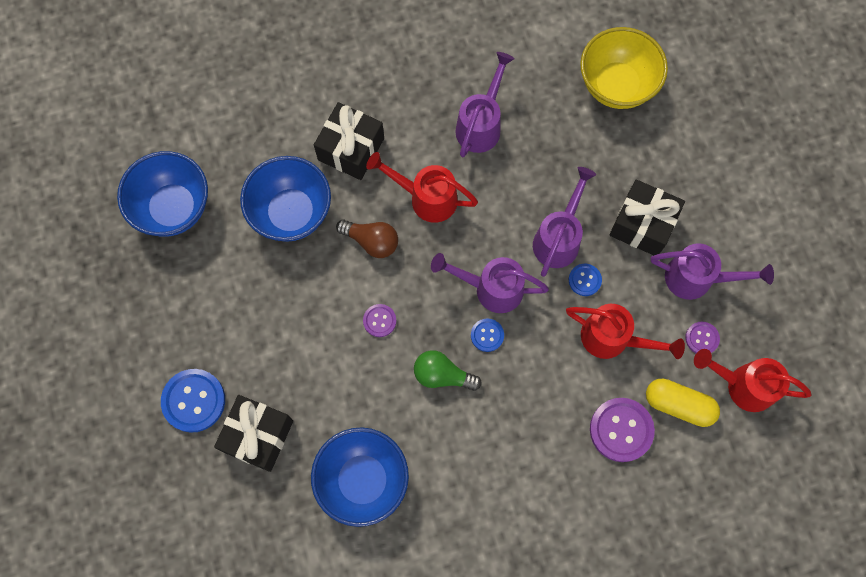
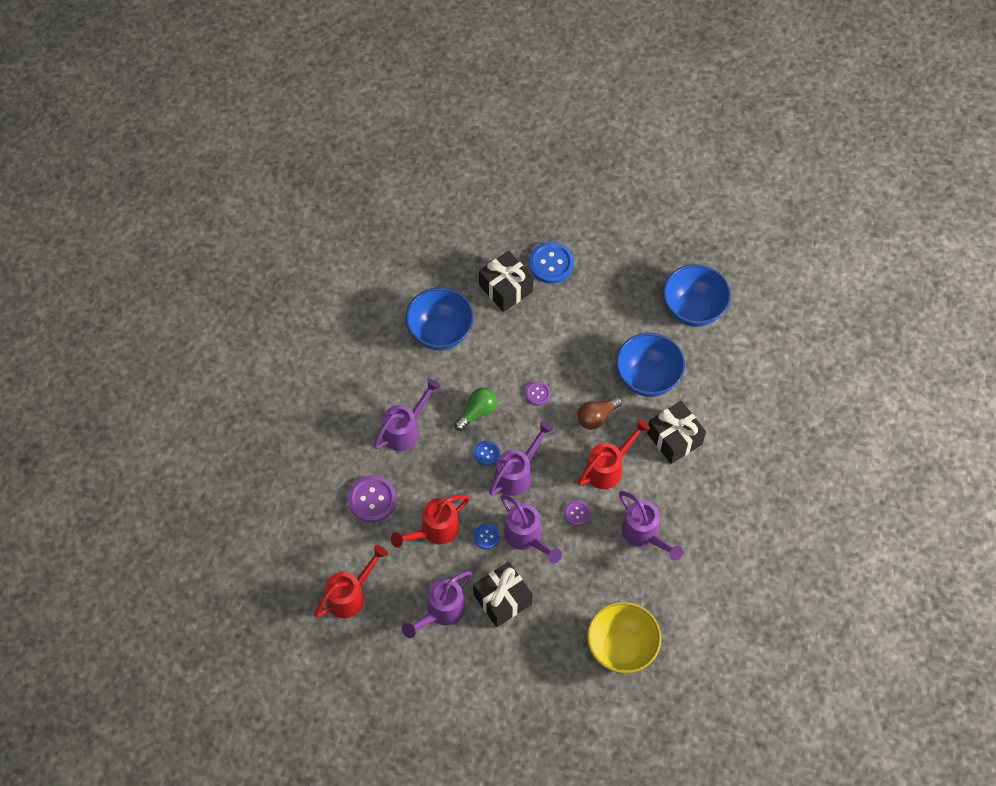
camera: 120 degrees right, 10 degrees down
(513, 445) = (405, 429): none -> purple watering can
(679, 405) = (365, 545): yellow capsule -> none
(702, 338) = (398, 588): purple button -> purple button (577, 513)

